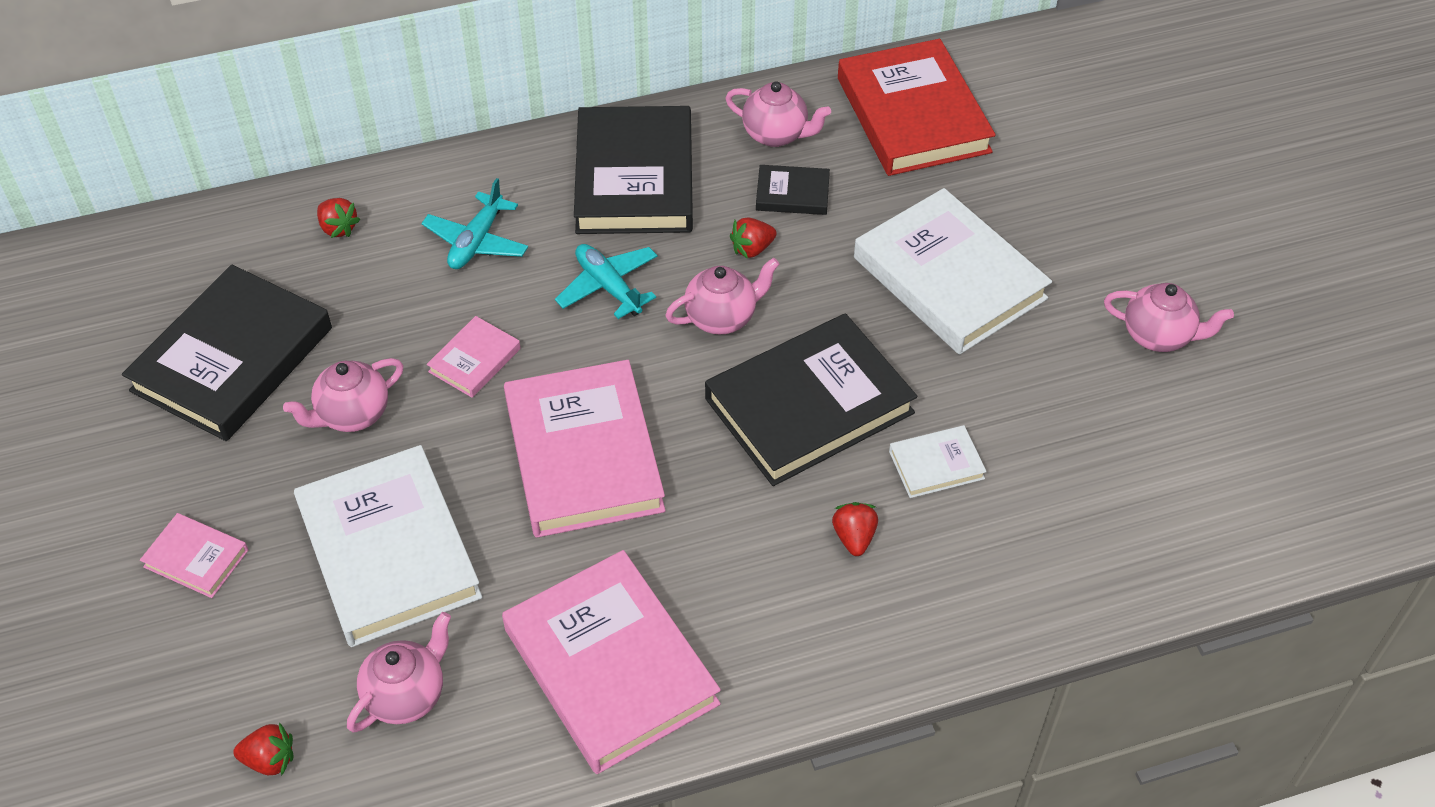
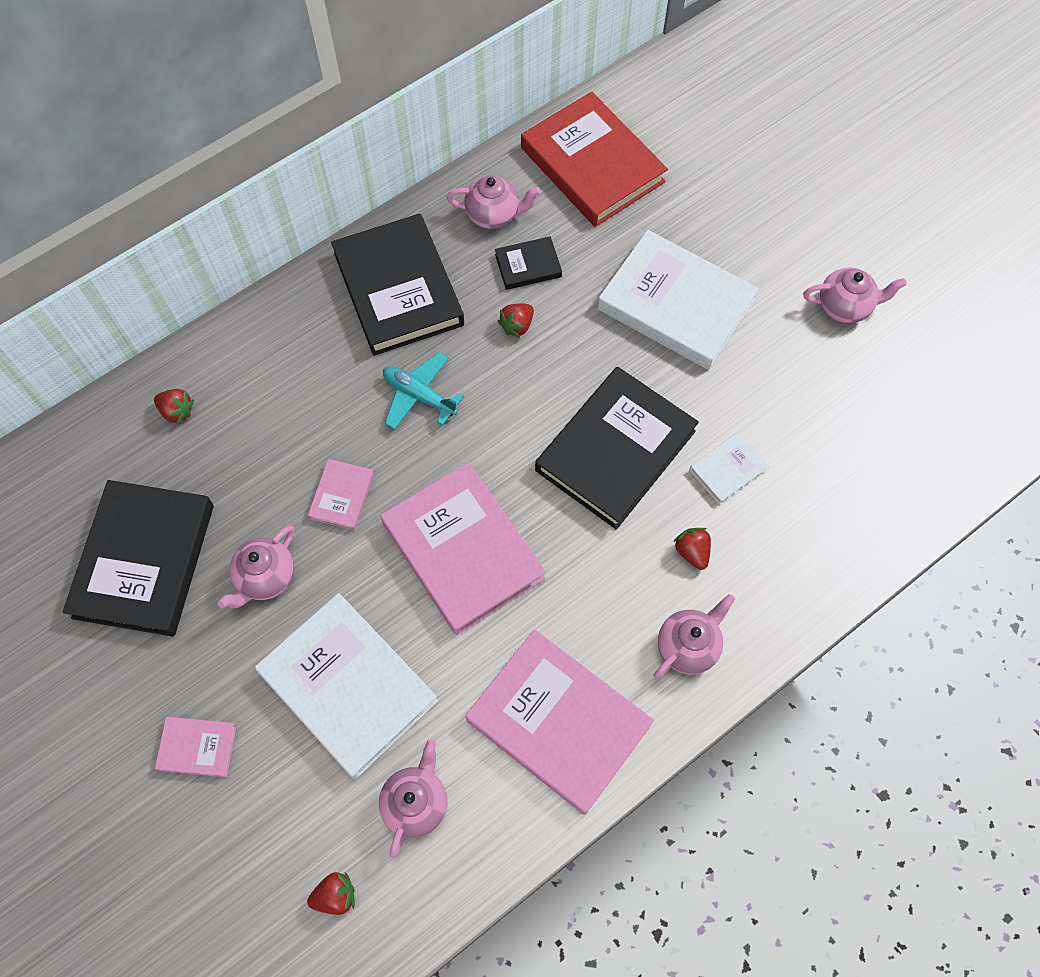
camera: 20 degrees left, 15 degrees up
(477, 241) = (296, 387): turquoise plane -> none
(722, 317) = (519, 395): pink teapot -> pink teapot (688, 646)

